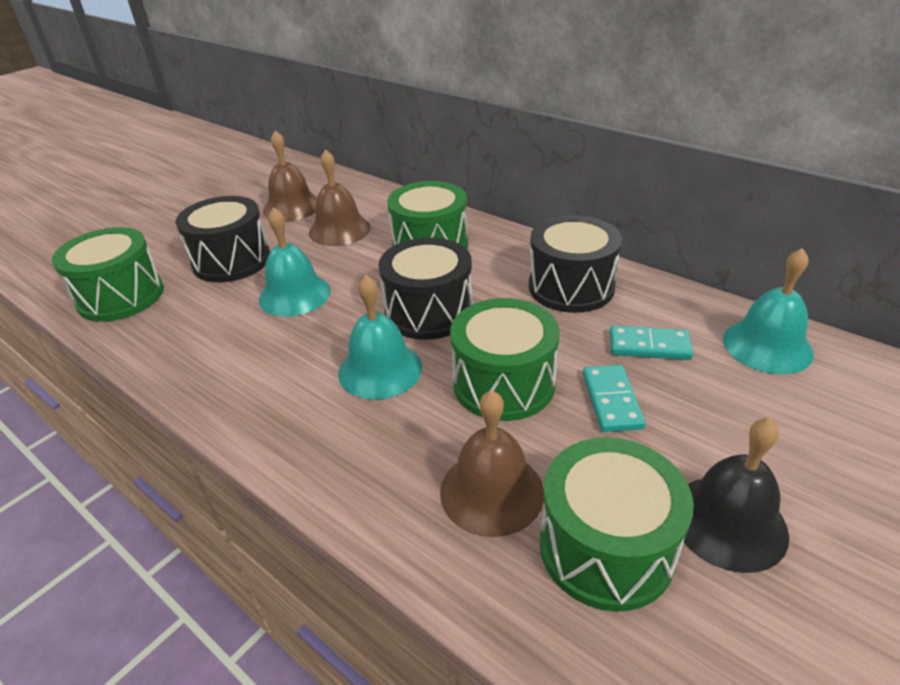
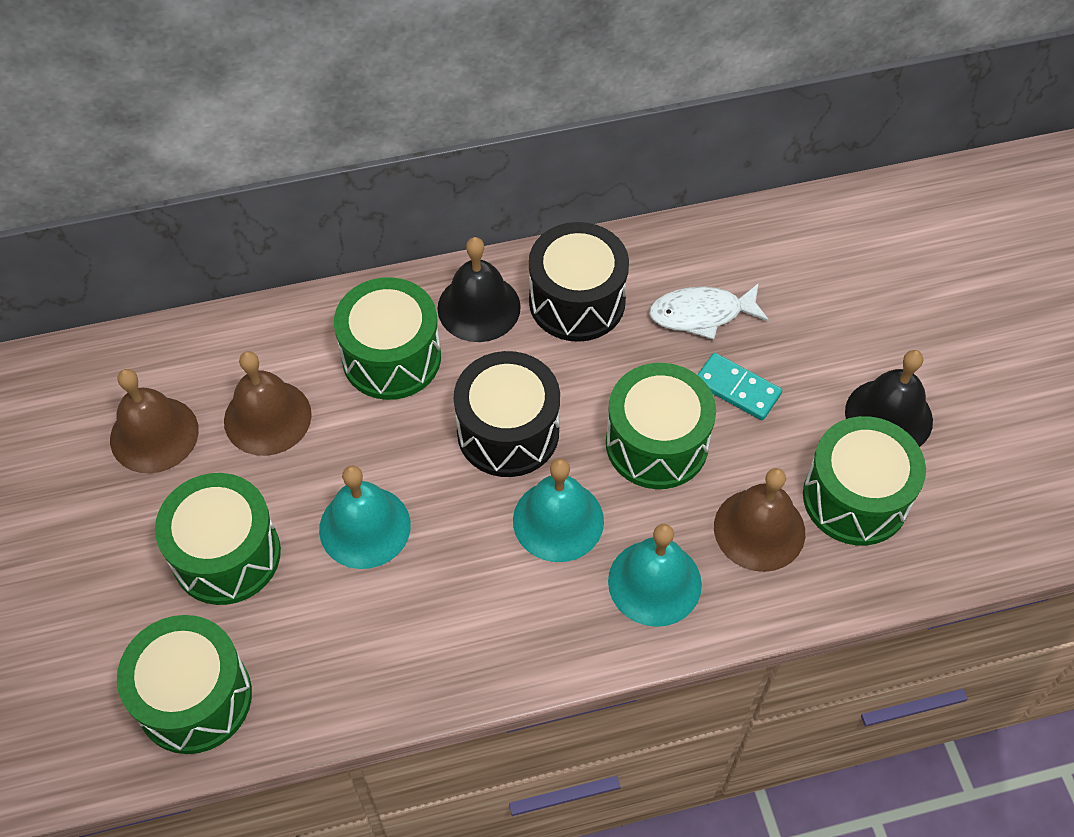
camera: 55 degrees left, 20 degrees up
(231, 261) = (226, 555): black drum -> green drum
(509, 255) = (479, 307): none -> black bell
(649, 346) = (701, 314): turquoise domino -> white fish
(767, 346) = (768, 244): turquoise bell -> turquoise bell (654, 582)

